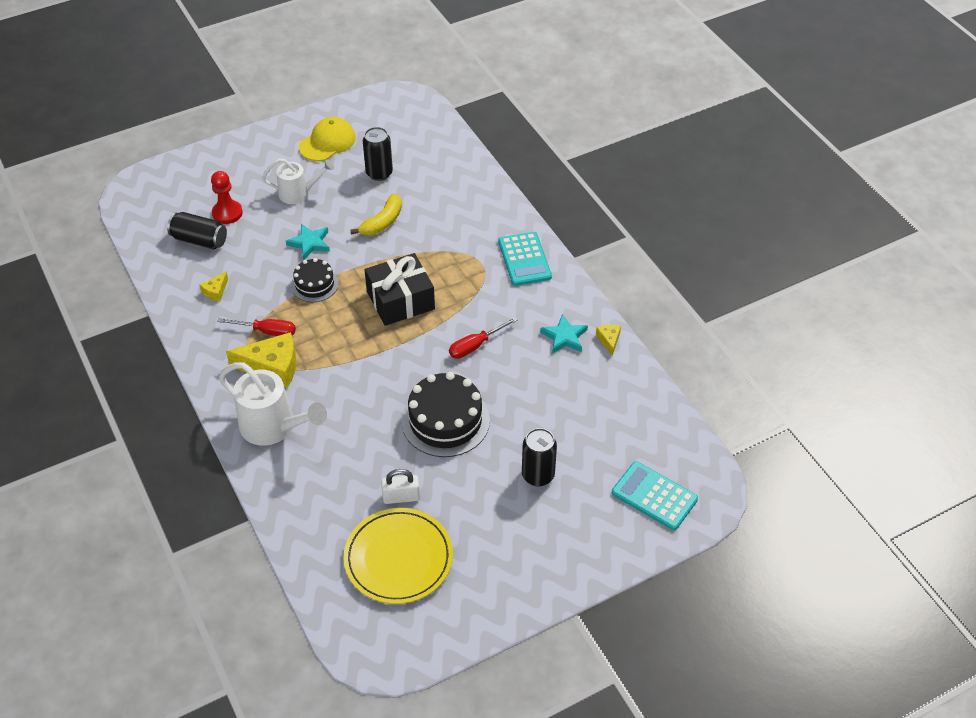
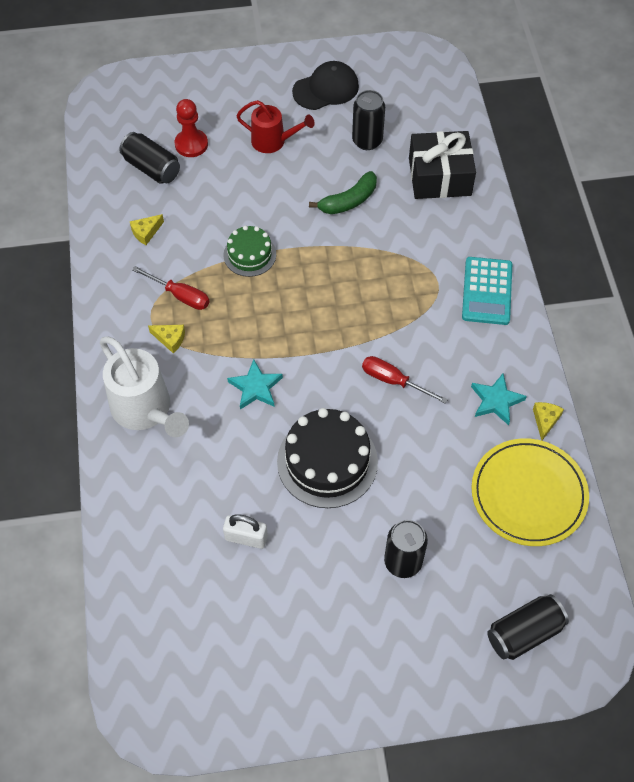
camera: 20 degrees right, 10 degrees up
(272, 367) = (170, 339): yellow cheese -> yellow cheese, size x0.48
(299, 193) = (273, 141): white watering can -> red watering can
(310, 243) = (263, 204): turquoise star -> turquoise star (256, 387)
(314, 284) = (249, 254): black cake -> green cake
(327, 142) = (326, 89): yellow cap -> black cap
(382, 222) = (348, 201): yellow banana -> green banana
(398, 558) = (216, 610): yellow plate -> yellow plate (528, 494)
(400, 300) = (333, 301): black gift -> black gift (439, 177)
(475, 346) = (393, 381): red screwdriver -> red screwdriver turned 45 degrees clockwise
(654, 496) = (524, 632): turquoise calculator -> black can

